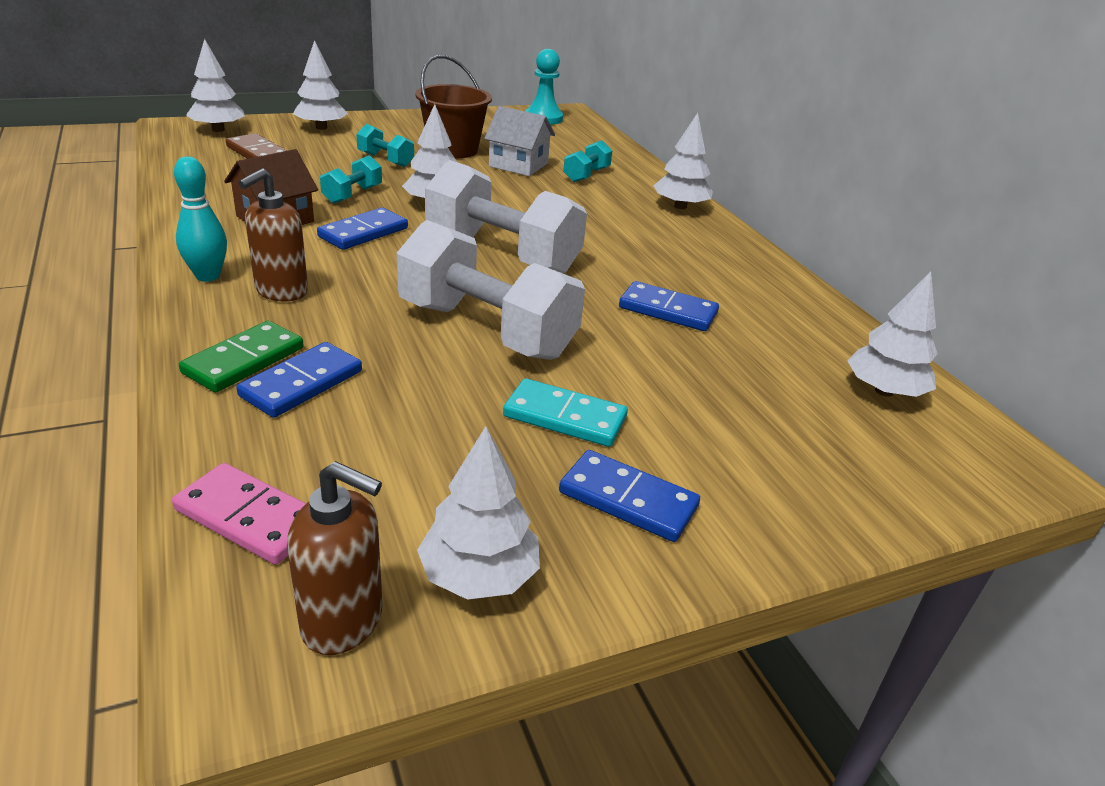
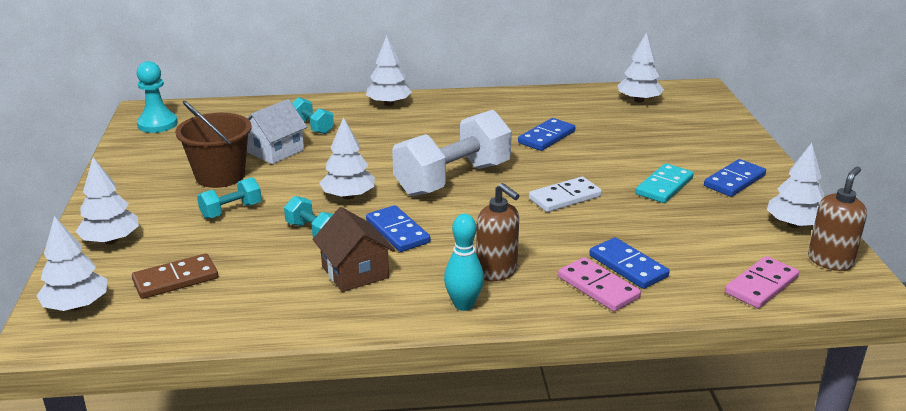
camera: 70 degrees left, 5 degrees down
(244, 360) = (598, 287): green domino -> pink domino
(486, 330) = (565, 197): white dumbbell -> white domino

